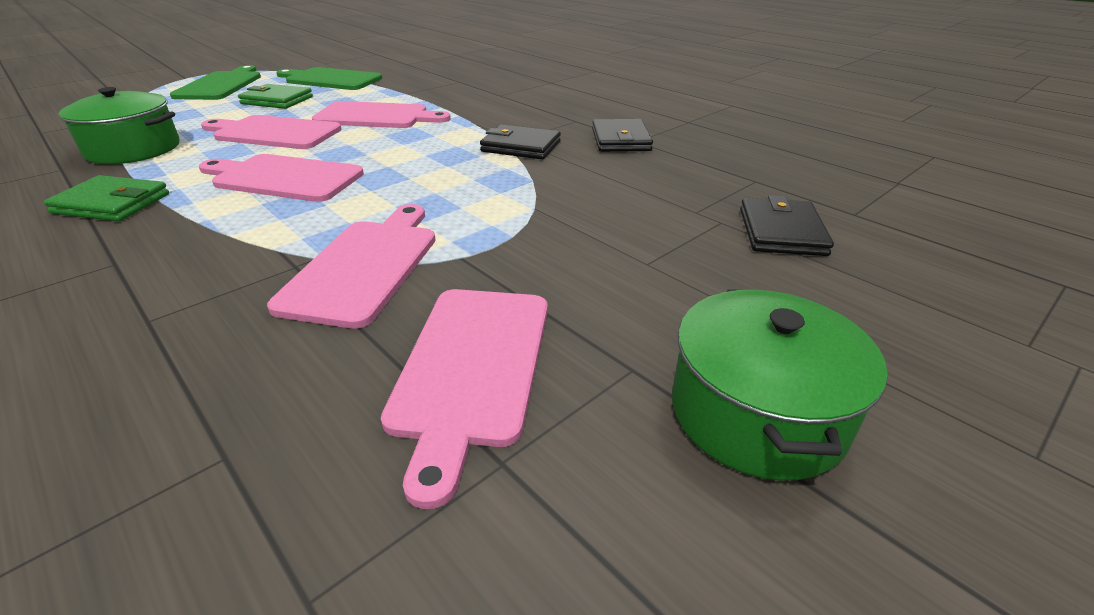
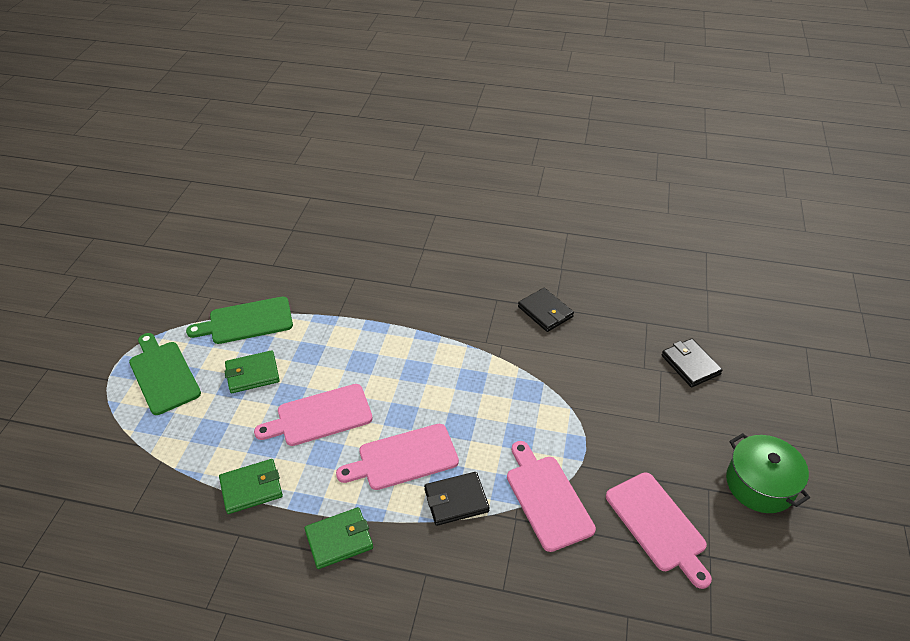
camera: 35 degrees left, 10 degrees up
(134, 149) = (251, 488): green pot -> green wallet
(376, 116) = (361, 358): pink cutting board -> none
(521, 146) = (498, 349): black wallet -> black wallet (456, 500)

